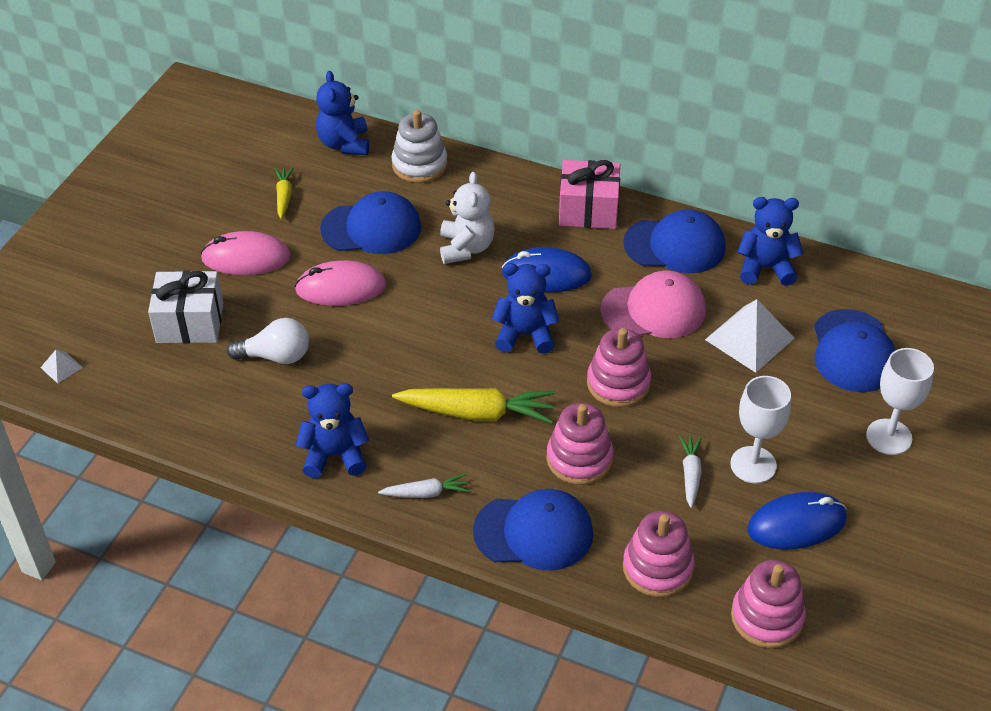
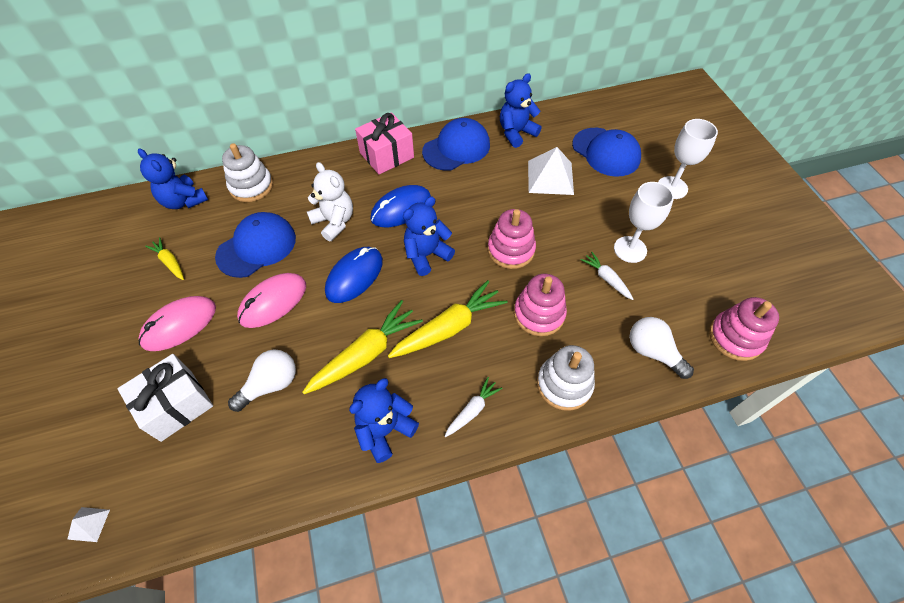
camera: 40 degrees left, 10 degrees up
(379, 385) = (366, 354): none -> yellow carrot
(534, 532) = (564, 384): blue cap -> white stacking toy
(654, 310) = (484, 192): pink cap -> none
(657, 568) = (652, 352): pink stacking toy -> white light bulb
(796, 524) = (687, 269): blue mouse -> blue mouse (354, 276)

